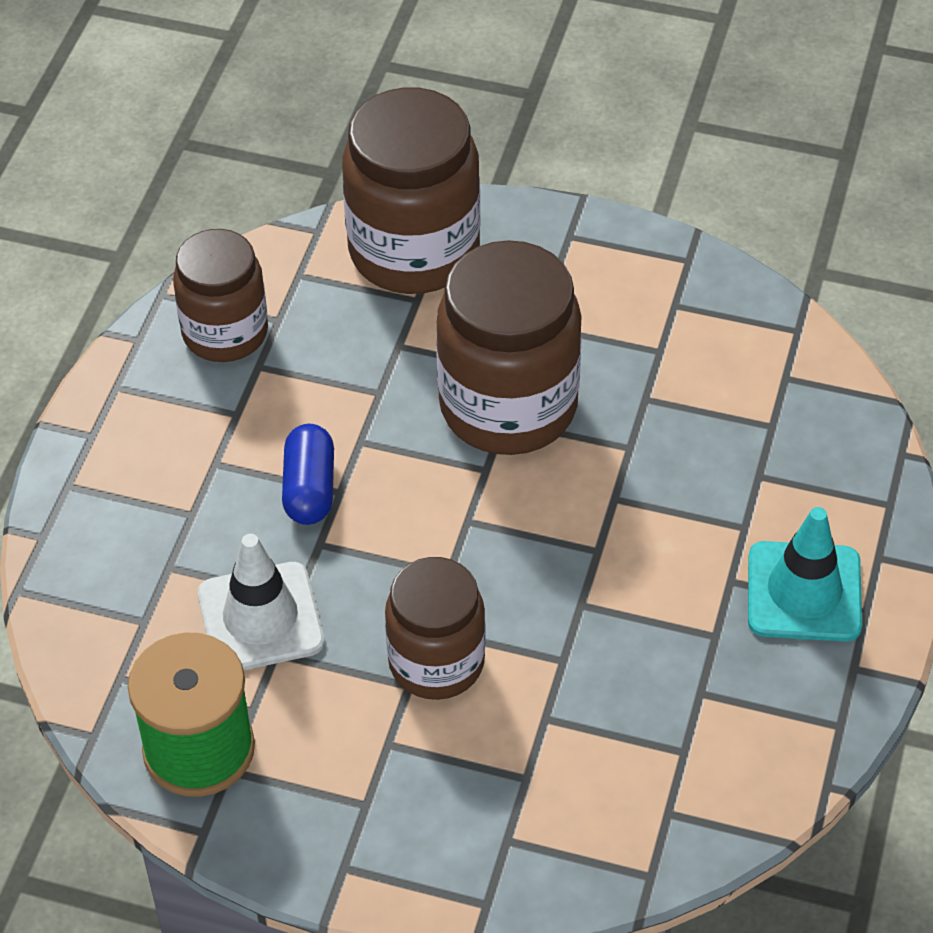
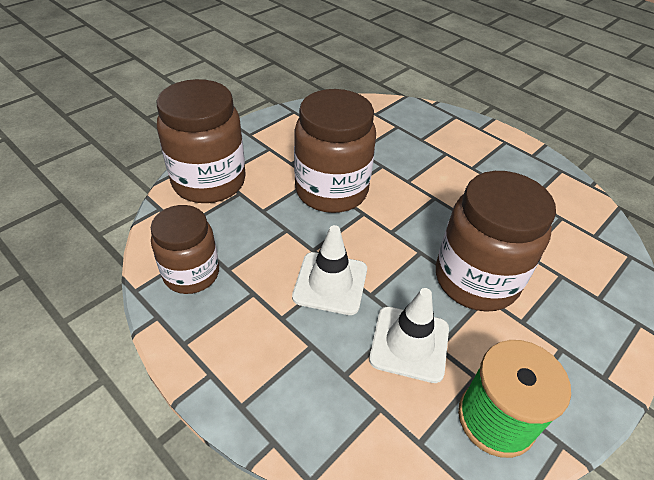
camera: 65 degrees left, 5 degrees down
(309, 488) = (330, 283): blue capsule -> white traffic cone
(436, 662) = (476, 279): brown jar -> brown jar, size x1.56
(804, 592) = (488, 152): turquoise traffic cone -> none

